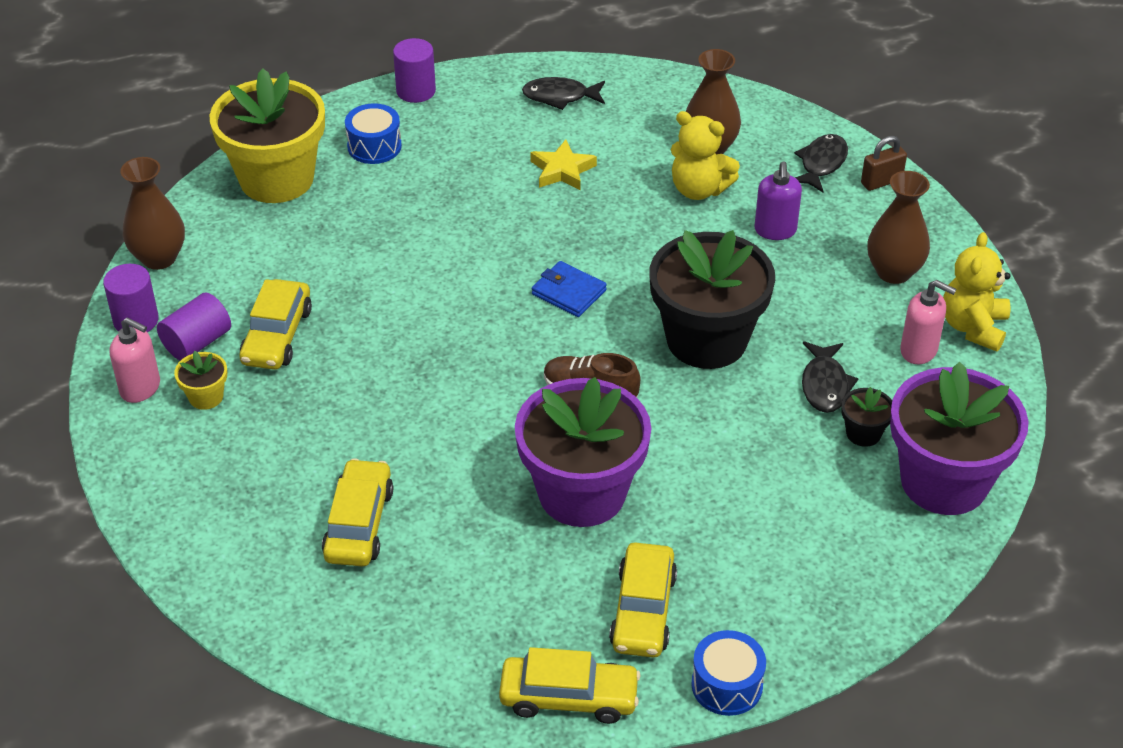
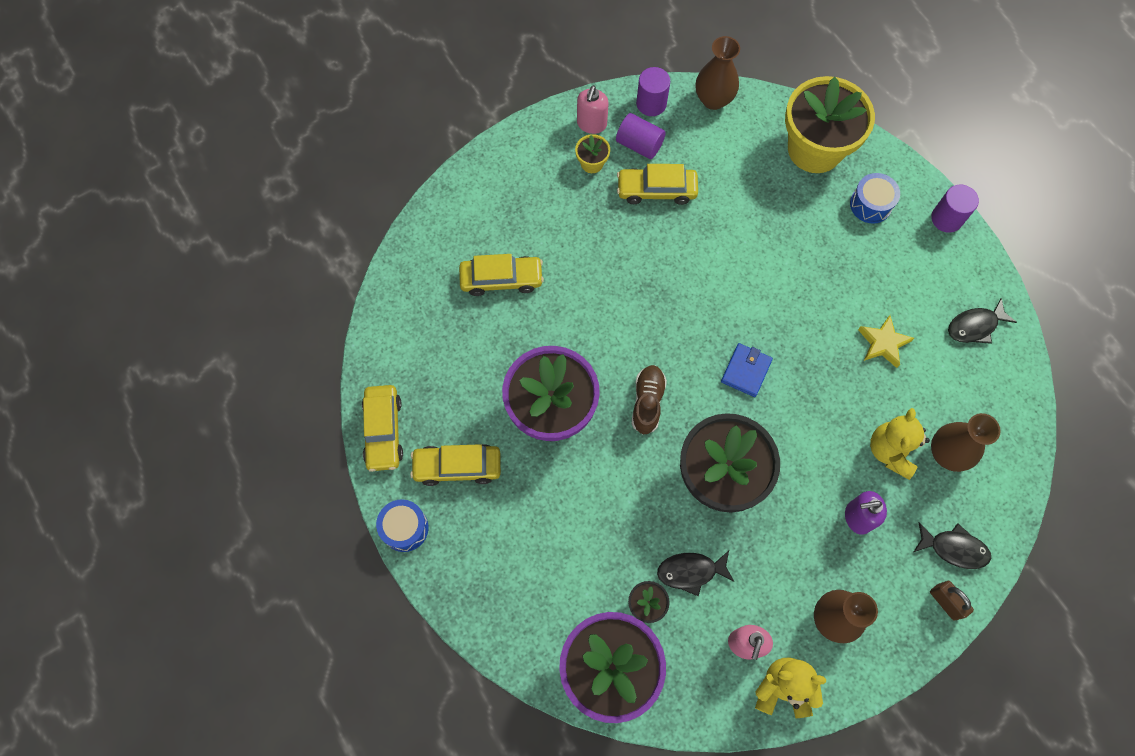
camera: 80 degrees right, 25 degrees up
(560, 97) = (975, 326): black fish -> black fish turned 105 degrees counterclockwise

